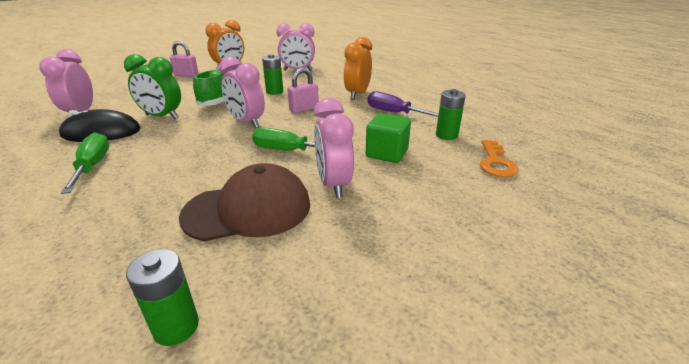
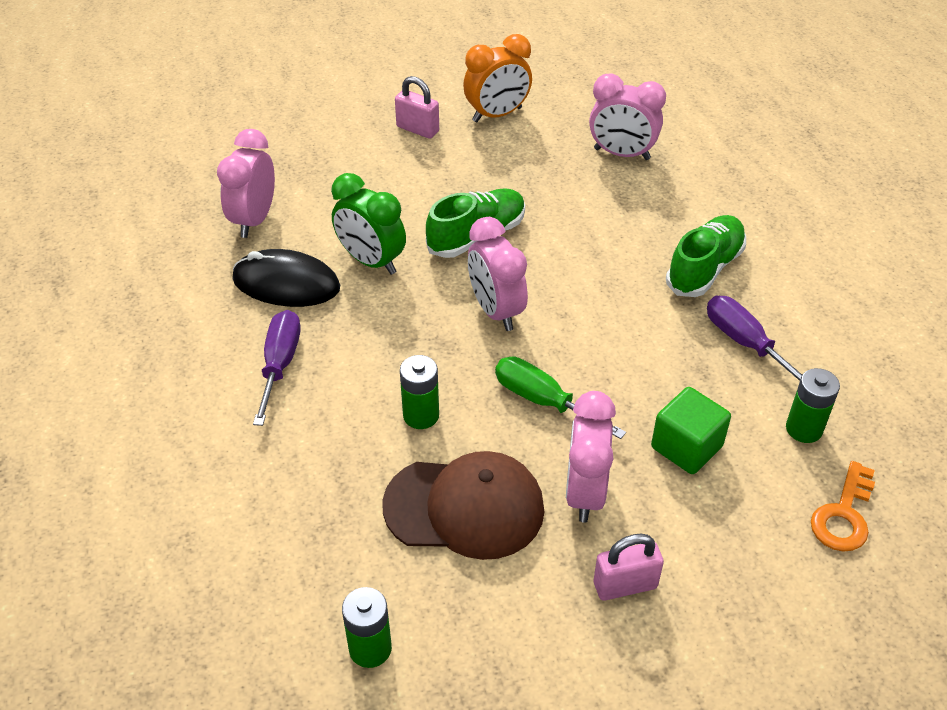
camera: 20 degrees right, 15 degrees up
(93, 166) = (280, 364): green screwdriver -> purple screwdriver
(274, 92) = (560, 224): green battery -> green battery (421, 415)
(304, 109) = (596, 294): pink padlock -> pink padlock (625, 585)
(357, 94) = (704, 268): orange clock -> green shoe

